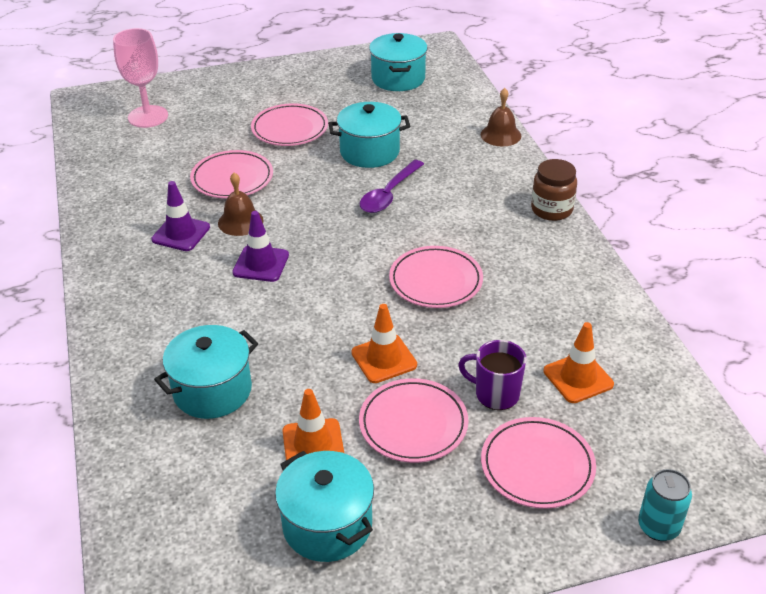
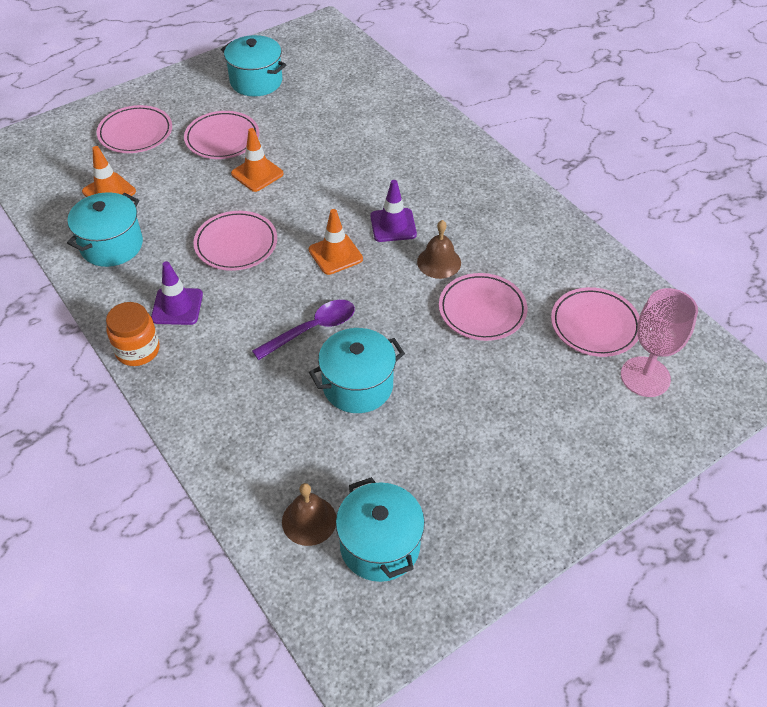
camera: 160 degrees right, 10 degrees up
(181, 233) = (482, 237): purple traffic cone -> purple traffic cone (177, 306)
(212, 390) = (367, 129): turquoise pot -> turquoise pot (111, 245)
(290, 129) = (468, 400): pink plate -> pink plate (594, 325)
(313, 444) = (283, 115): orange traffic cone -> orange traffic cone (335, 254)
(389, 194) = (312, 329): purple spoon -> purple spoon turned 45 degrees clockwise
(495, 394) = (169, 168): purple mug -> none
(500, 135) = (209, 457): brown bell -> brown bell (309, 520)
(551, 209) = (137, 350): brown jar -> orange jar
(658, 527) = (59, 119): turquoise can -> none

